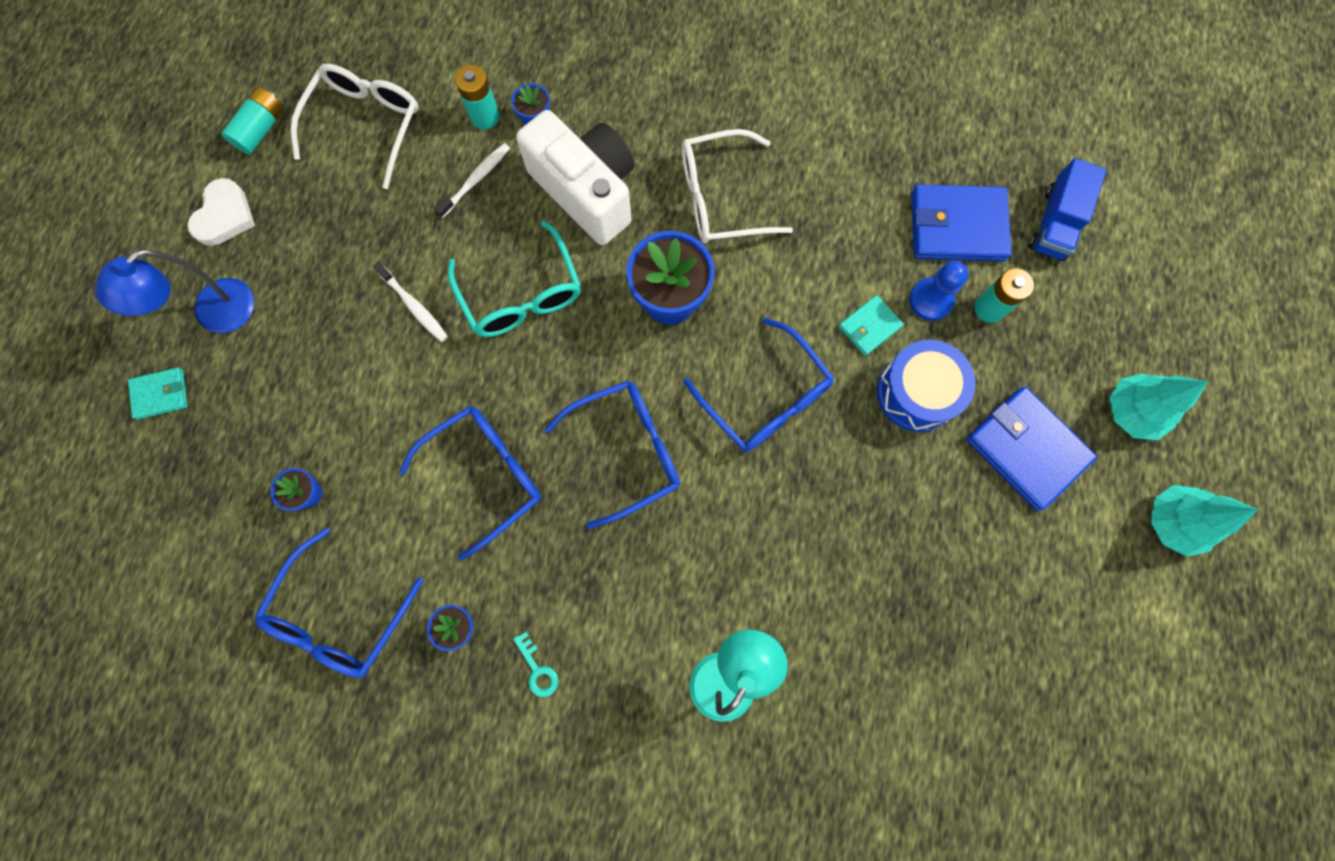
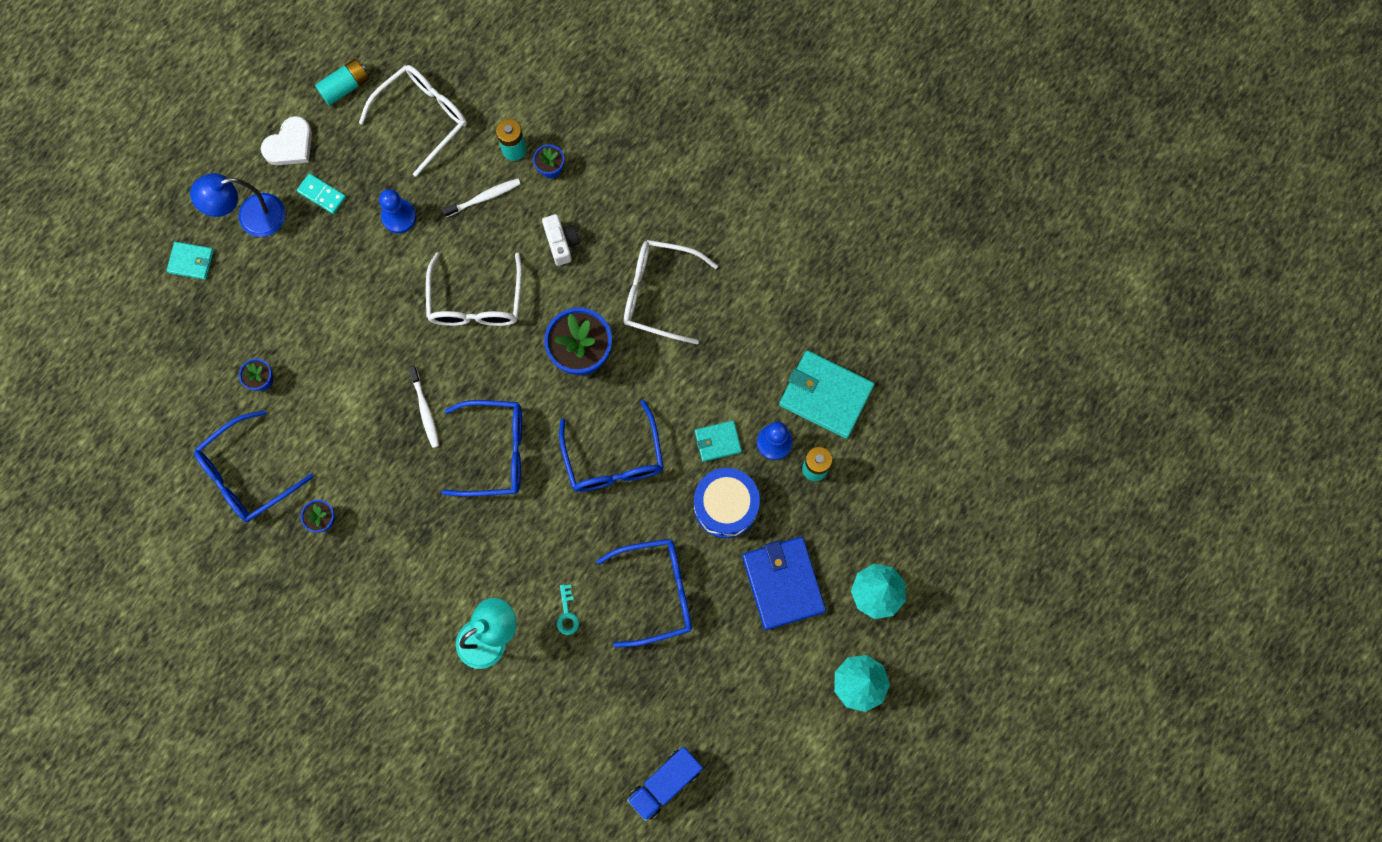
camera: 25 degrees right, 0 degrees up
(286, 254) = (322, 194): none -> turquoise domino
(388, 240) = (399, 217): none -> blue pawn
(414, 306) = (395, 275): white toothbrush -> white toothbrush (425, 410)
(486, 475) = (389, 423): blue glasses -> blue glasses (657, 592)
(521, 295) = (476, 302): turquoise glasses -> white glasses
(537, 669) = (362, 573): turquoise key -> turquoise key (567, 614)
(586, 191) = (561, 243): white camera -> white camera, size x0.47
(957, 226) = (826, 395): blue wallet -> turquoise wallet
(1054, 223) = (902, 427): blue truck -> blue truck (665, 783)

